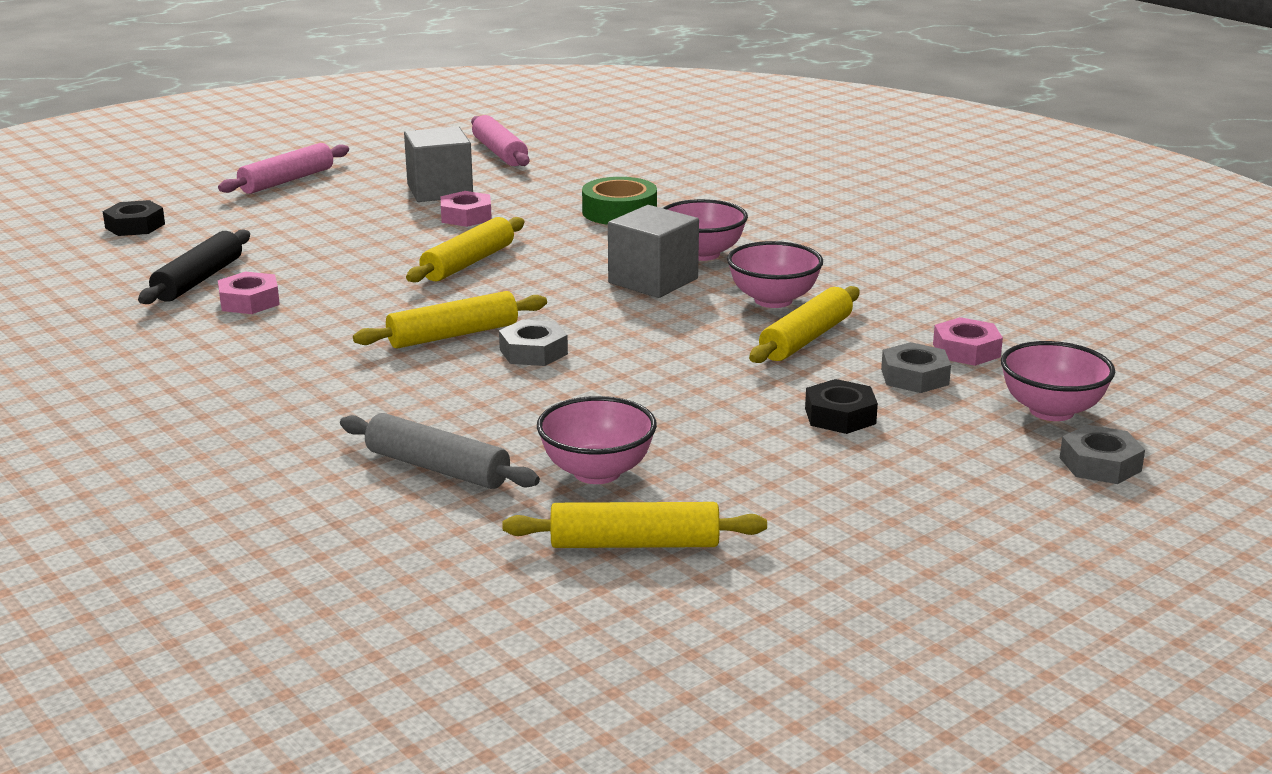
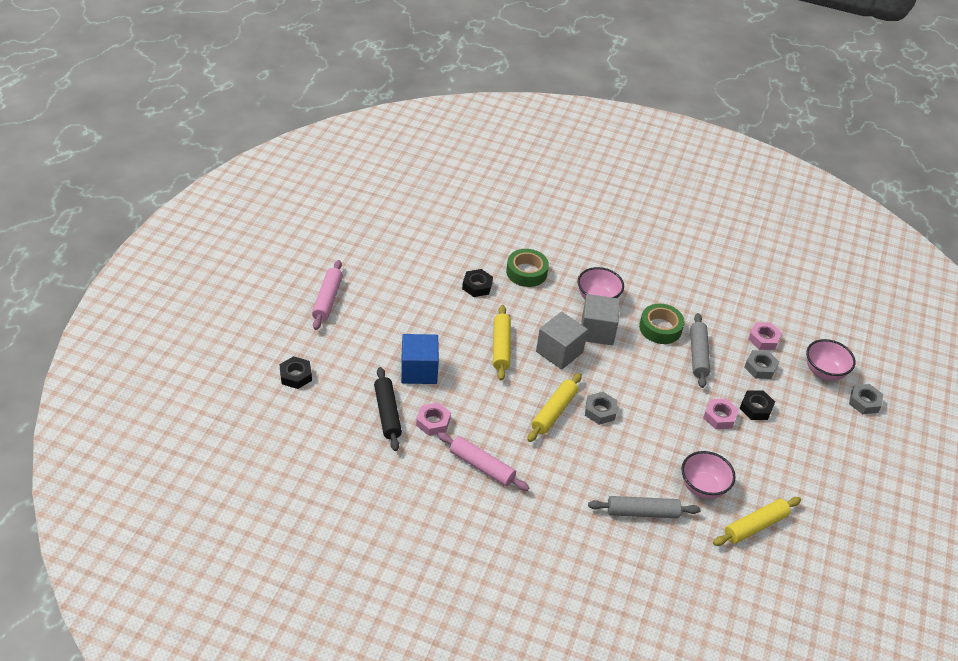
camera: 35 degrees left, 20 degrees up
(309, 256) = (419, 370): none -> blue cube
(440, 191) = (419, 282): grey cube -> grey cube (559, 352)
(466, 216) = (457, 303): pink nut -> pink nut (719, 417)
(499, 152) = (411, 230): pink rolling pin -> pink rolling pin (481, 466)
(520, 209) = (477, 286): none -> black nut
(773, 300) = (660, 328): pink bowl -> green tape
(805, 338) = (698, 355): yellow rolling pin -> grey rolling pin

